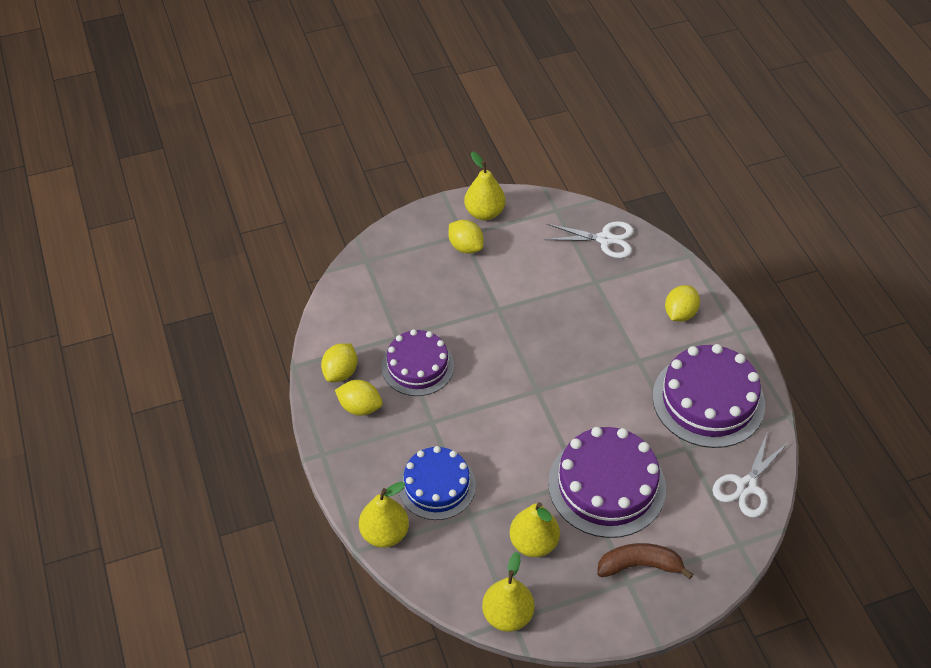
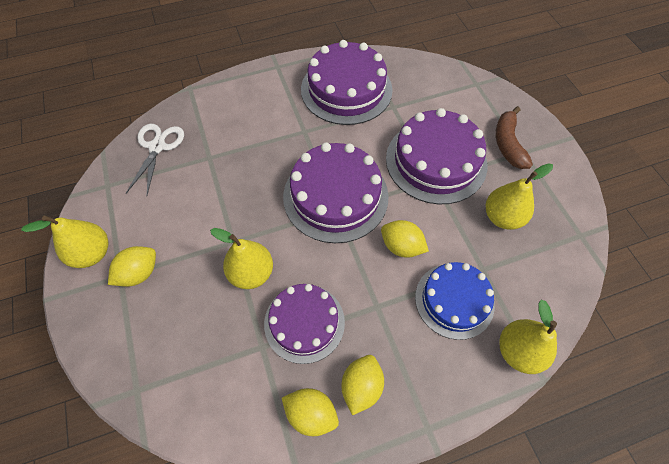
camera: 90 degrees left, 10 degrees up
(507, 615) = (578, 239): yellow pear -> yellow pear (251, 273)
(553, 389) = (335, 196): none -> purple cake
(680, 313) = (255, 100): yellow lemon -> yellow lemon (401, 246)
(746, 486) = (425, 75): white scissors -> none

